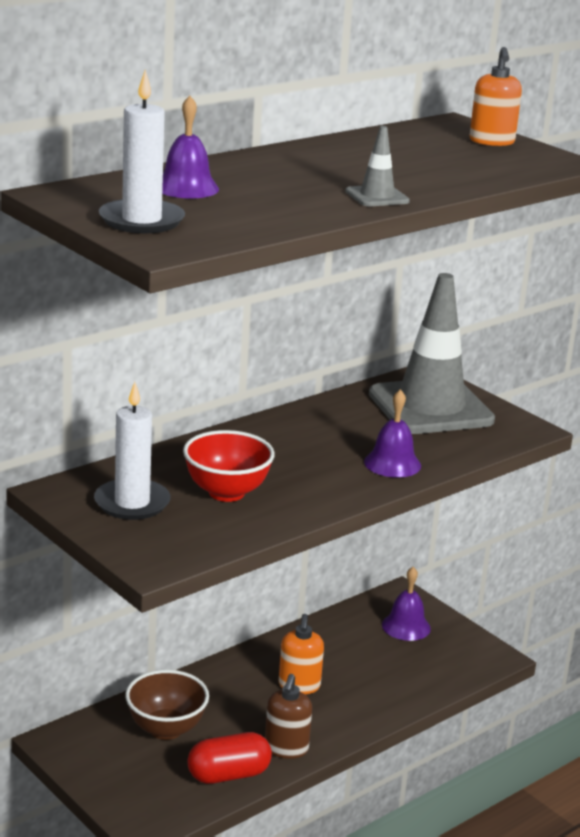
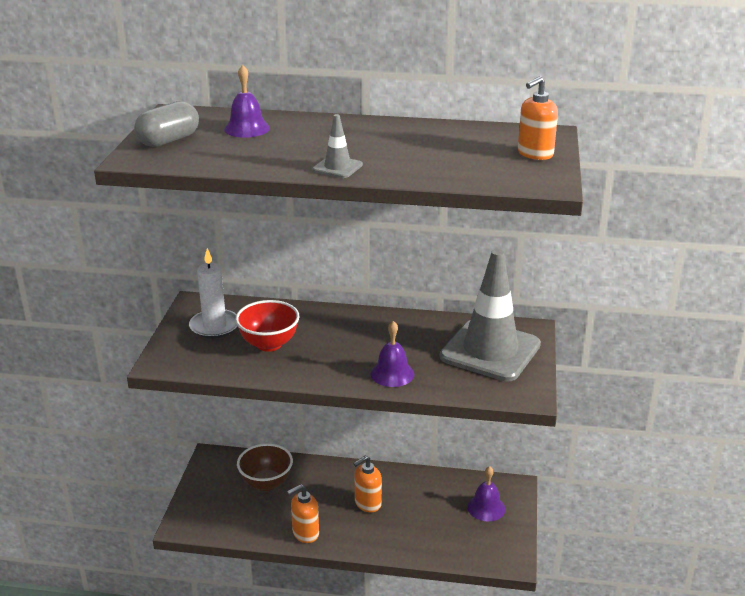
camera: 50 degrees right, 5 degrees up
(141, 220) = (169, 140): white candle -> grey capsule
(228, 775) = (256, 527): red capsule -> none
(286, 749) = (305, 533): brown soap dispenser -> orange soap dispenser

